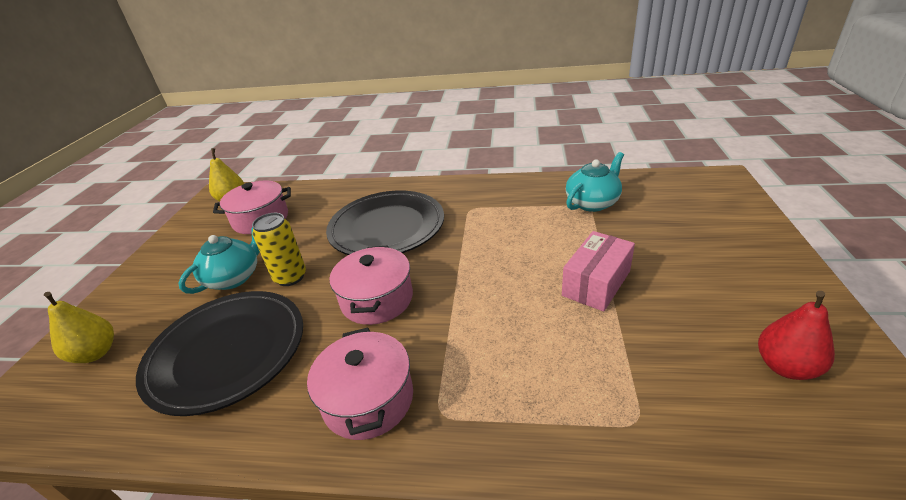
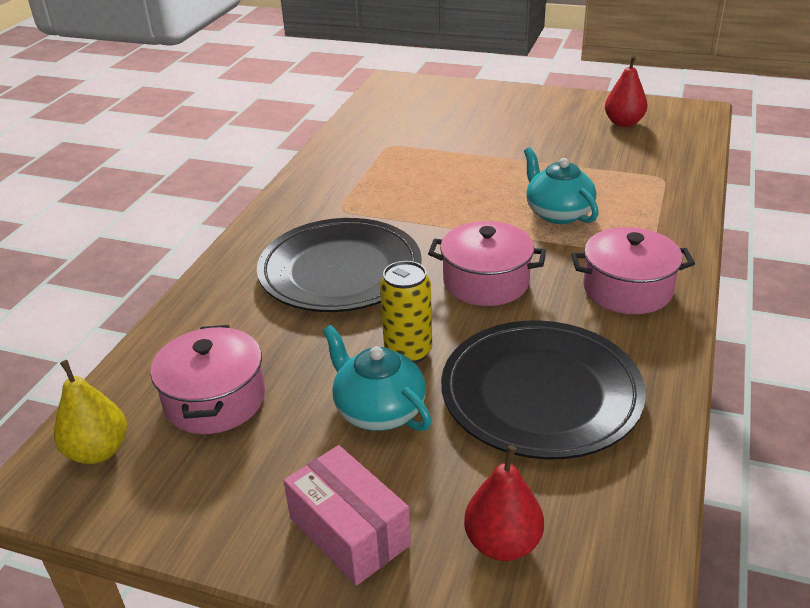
camera: 80 degrees left, 0 degrees up
(96, 353) = (503, 543): yellow pear -> red pear
(593, 203) = (386, 142): turquoise teapot -> turquoise teapot (558, 213)
(596, 283) = (514, 164): pink box -> pink box (349, 531)

